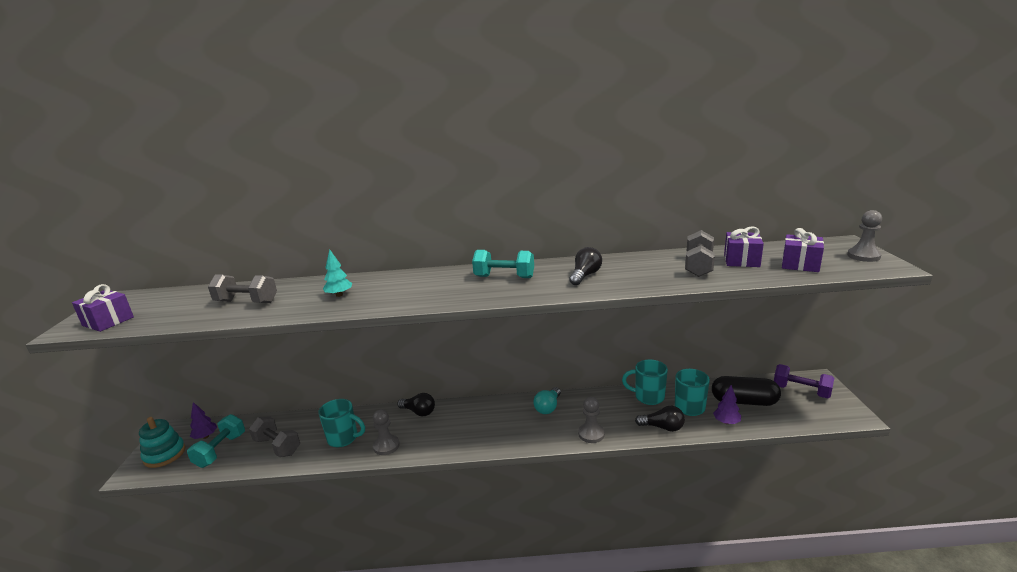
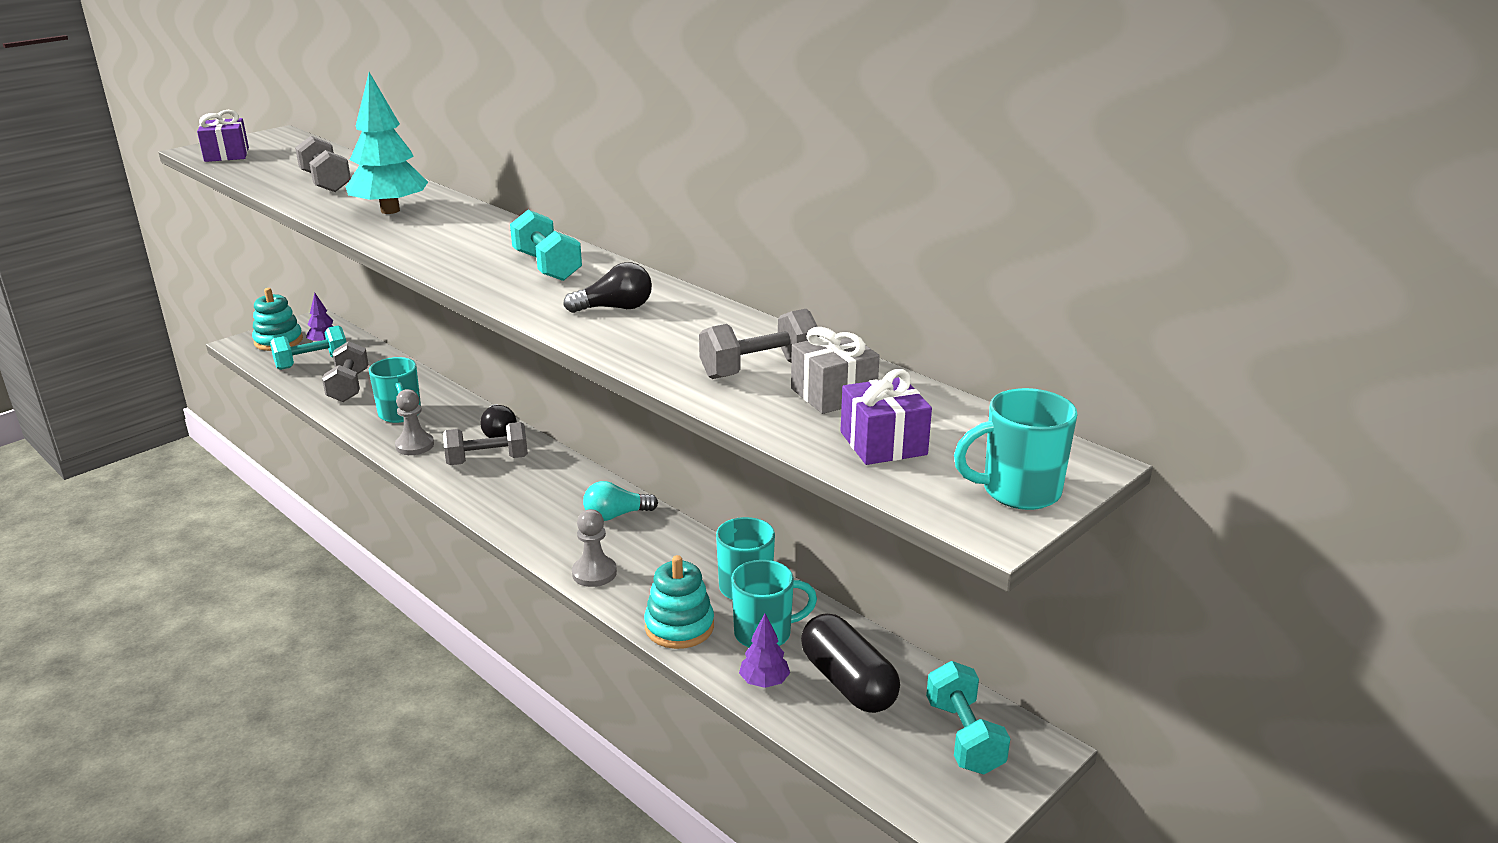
camera: 45 degrees right, 5 degrees up
(339, 295) = (390, 210): turquoise tree -> turquoise tree, size x1.97
(441, 426) = (487, 460): none -> grey dumbbell
(662, 427) = (679, 627): black light bulb -> turquoise stacking toy
(741, 260) = (833, 394): purple gift -> grey gift
(801, 391) = (964, 737): purple dumbbell -> turquoise dumbbell
(863, 256) = (1018, 491): grey pawn -> turquoise mug

